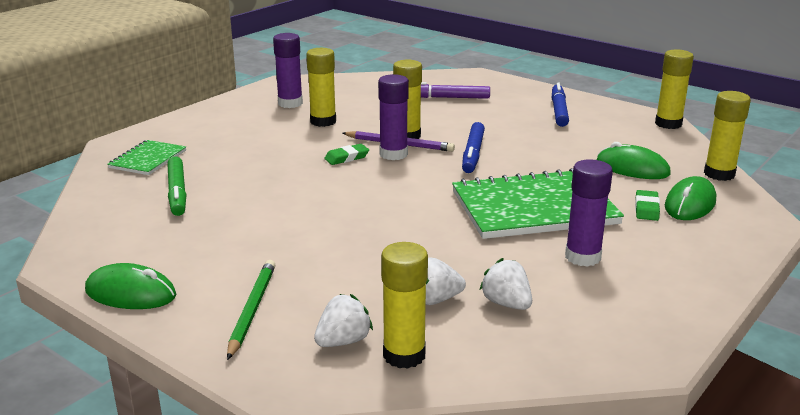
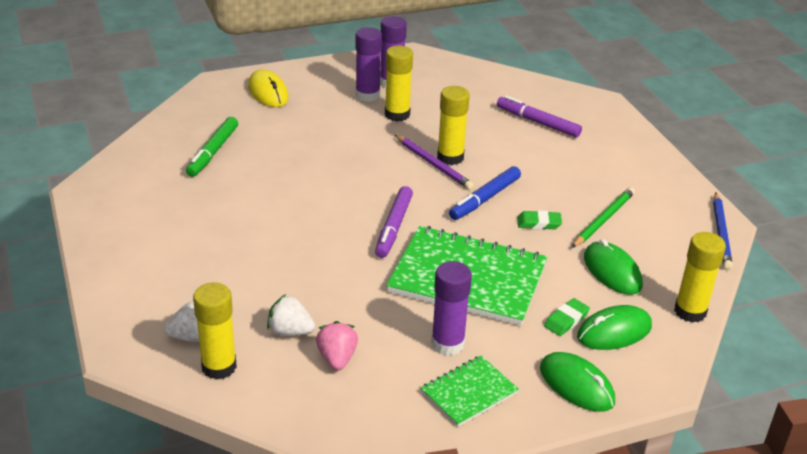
camera: 30 degrees right, 10 degrees up
(131, 293) = (101, 235): green mouse -> green mouse (576, 385)
(148, 159) = (223, 109): green notebook -> green notebook (469, 392)
(179, 137) = (268, 92): none -> yellow mouse
(251, 310) = (161, 283): green pencil -> green pencil (603, 220)
(346, 157) = (374, 163): green eraser -> green eraser (539, 223)
(393, 154) = (416, 174): purple glue stick -> purple glue stick (367, 95)
(424, 194) = (393, 227): none -> purple marker
(506, 303) = (337, 358): white strawberry -> pink strawberry
(559, 111) = (629, 177): blue marker -> none
(668, 124) = (721, 233): yellow glue stick -> blue pencil

